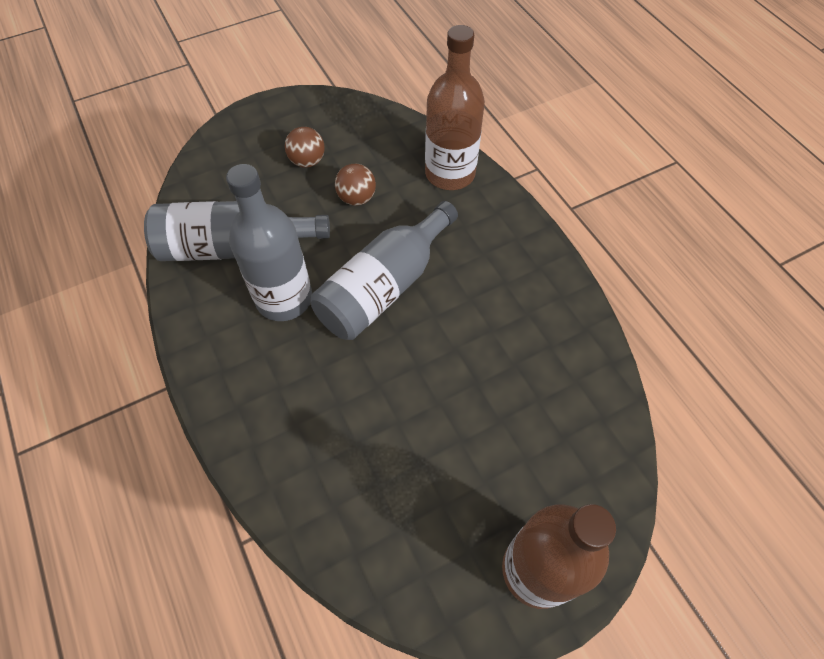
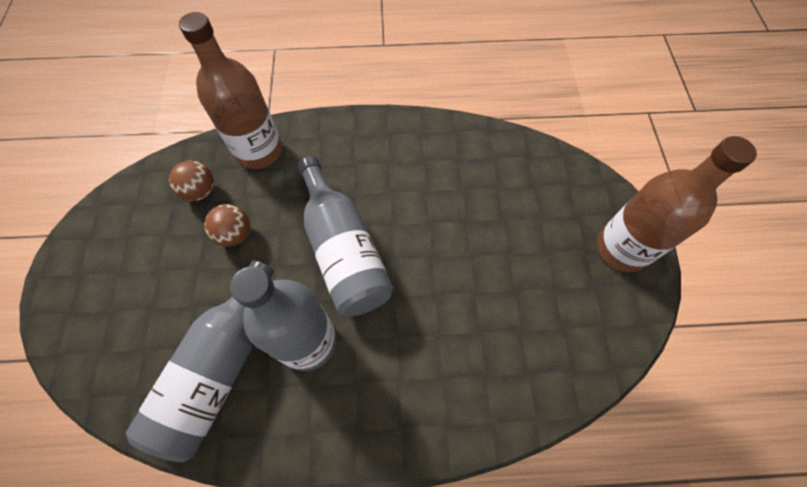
camera: 65 degrees left, 5 degrees up
(307, 161) = (160, 260): brown ball -> brown ball (200, 191)

